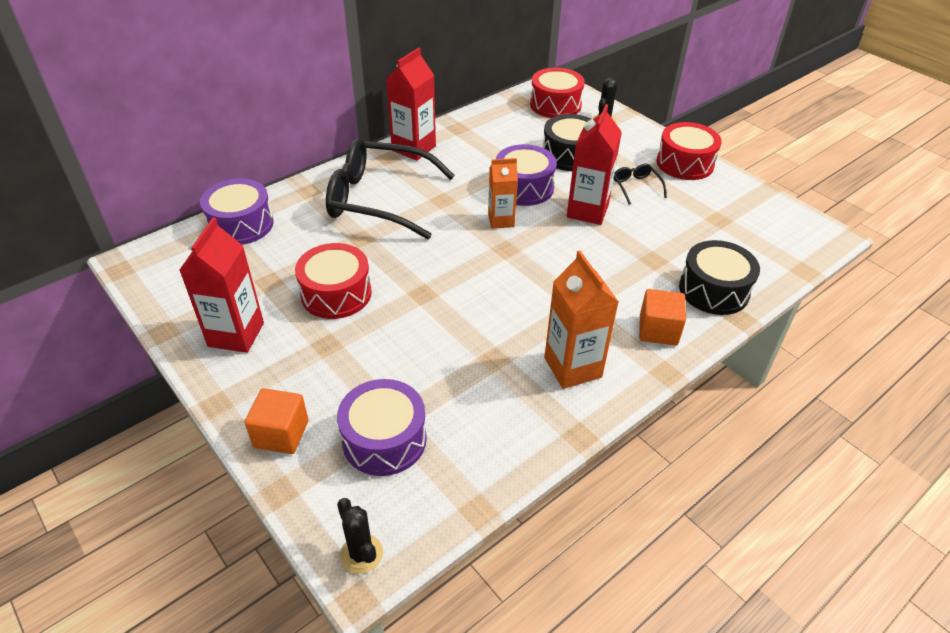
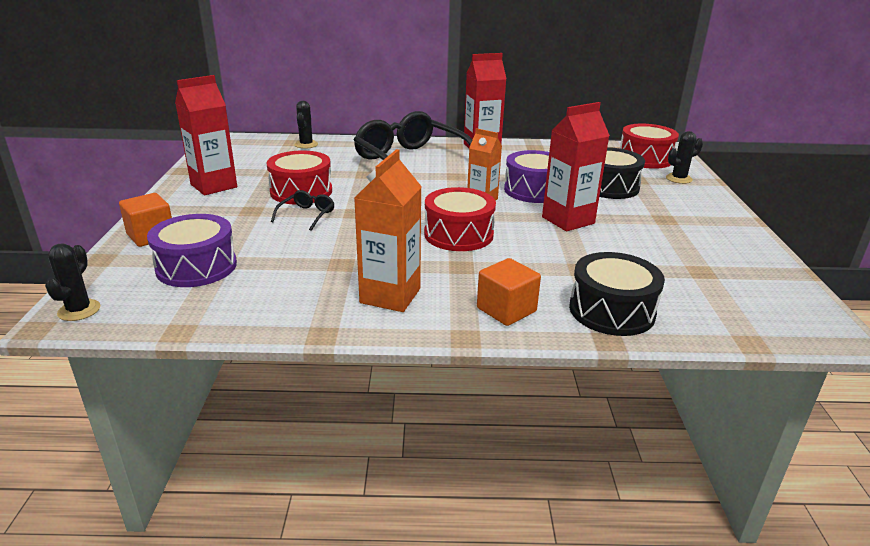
camera: 40 degrees right, 15 degrees down
(241, 224) = (306, 144): purple drum -> black cactus
(636, 187) = (643, 223): black glasses -> black glasses (306, 215)
(685, 163) = (724, 226): red drum -> red drum (458, 234)

